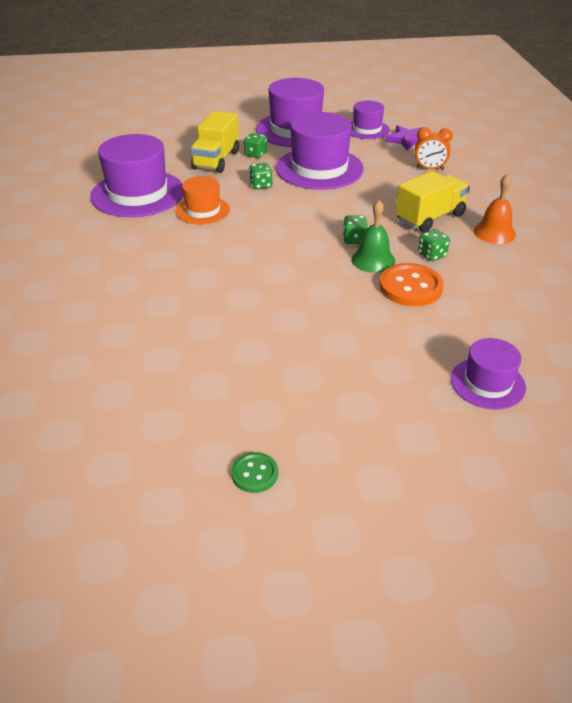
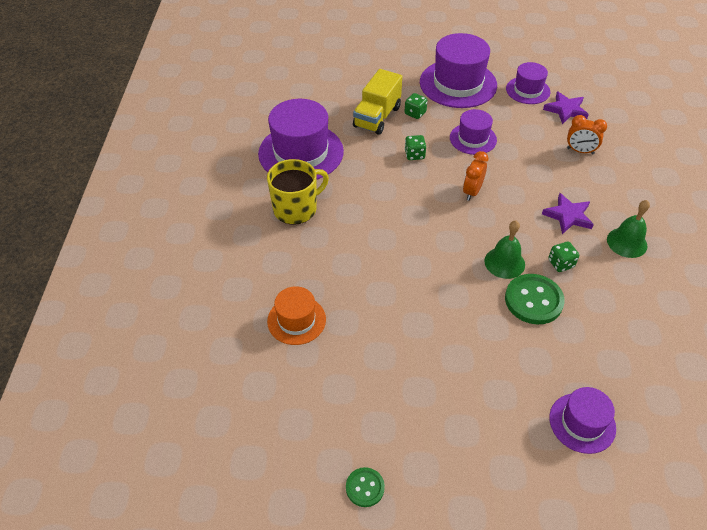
camera: 10 degrees right, 10 degrees up
(138, 238) = (296, 209): none -> yellow mug
(202, 210) = (357, 181): orange hat -> orange hat (296, 320)
(319, 168) = (473, 139): purple hat -> purple hat, size x0.56
(327, 208) = (472, 192): none -> orange clock
(354, 239) = (491, 235): green dice -> none
(410, 287) = (533, 300): orange button -> green button
(430, 218) = (568, 216): yellow truck -> purple star
(494, 232) = (627, 242): orange bell -> green bell

